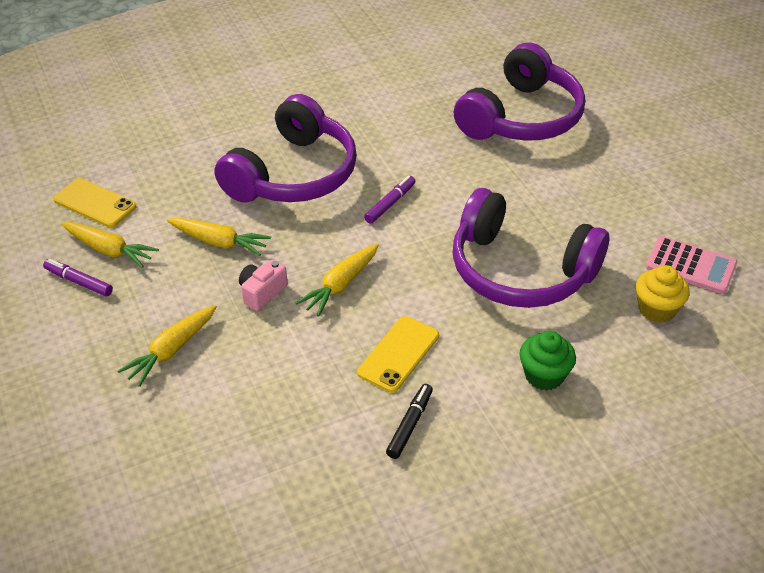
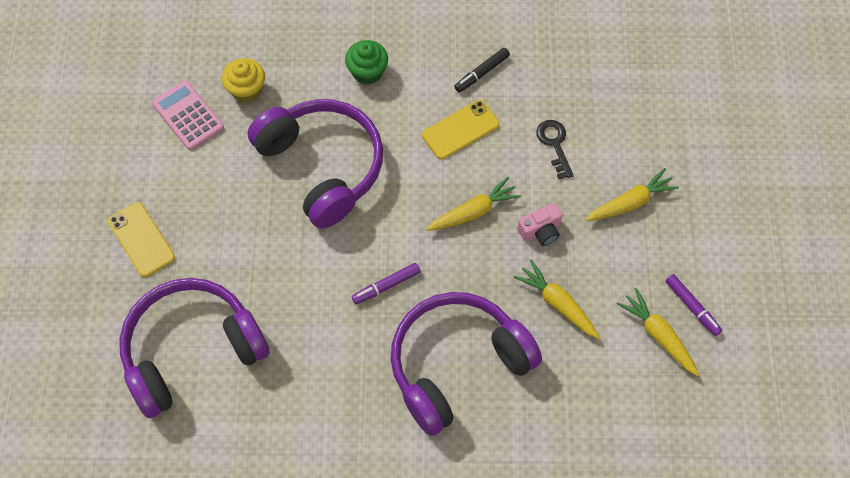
camera: 155 degrees left, 20 degrees up
(95, 203) = (660, 406): yellow phone -> yellow phone (141, 239)
(282, 378) = (554, 144): none -> black key

